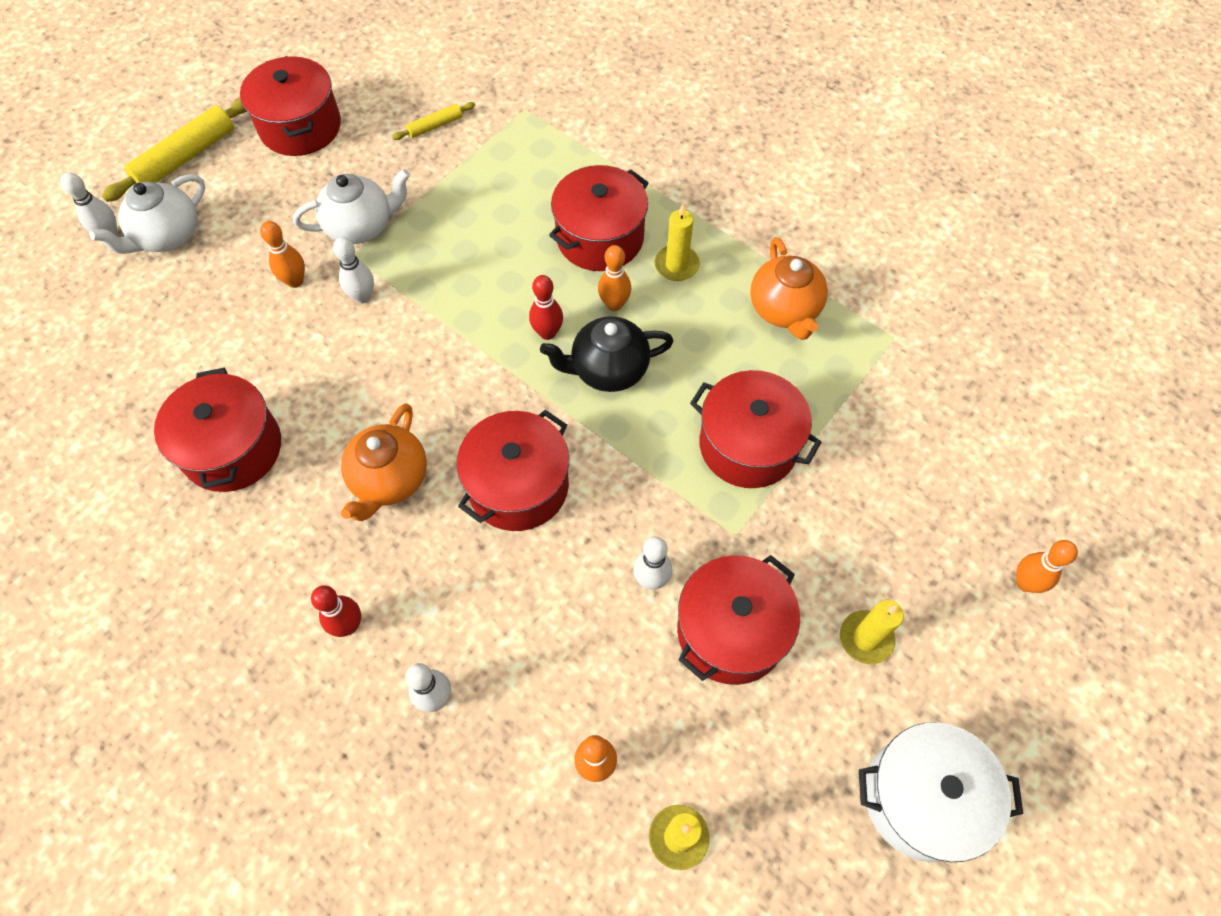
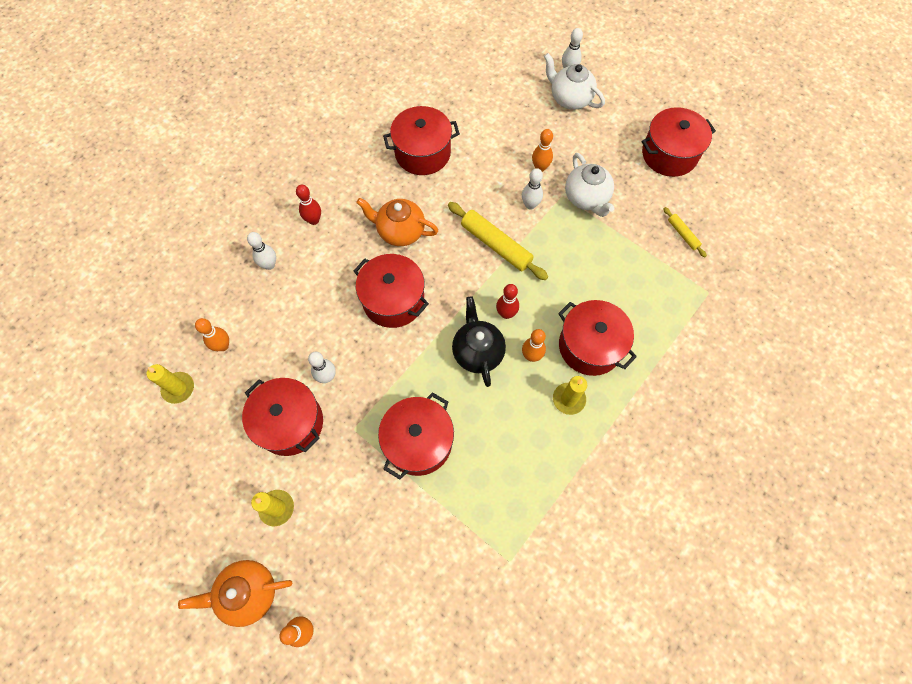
camera: 90 degrees right, 5 degrees up
(185, 157) = (634, 97): yellow rolling pin -> yellow rolling pin (496, 245)
(784, 310) = (532, 476): orange teapot -> orange teapot (248, 592)
(921, 798) = (176, 530): white pot -> none

